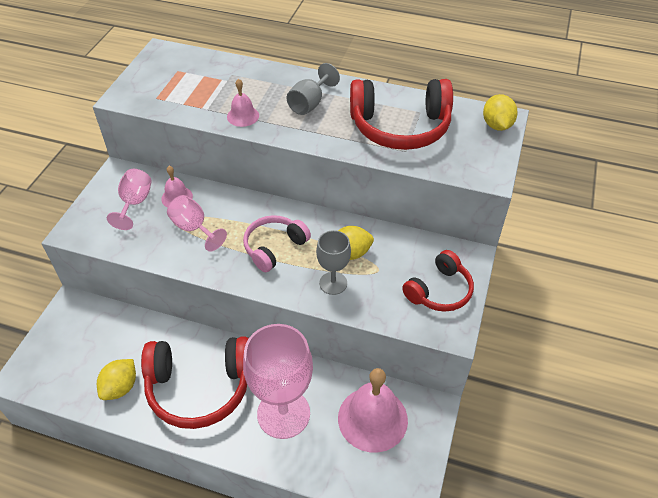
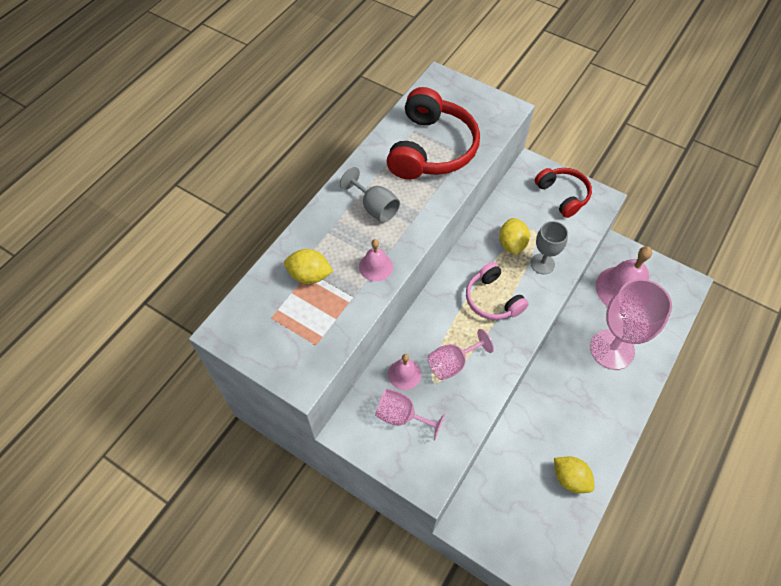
camera: 75 degrees left, 10 degrees up
(200, 387) = (579, 410): red headphones -> none
(496, 125) = (448, 86): yellow lemon -> yellow lemon (309, 275)

